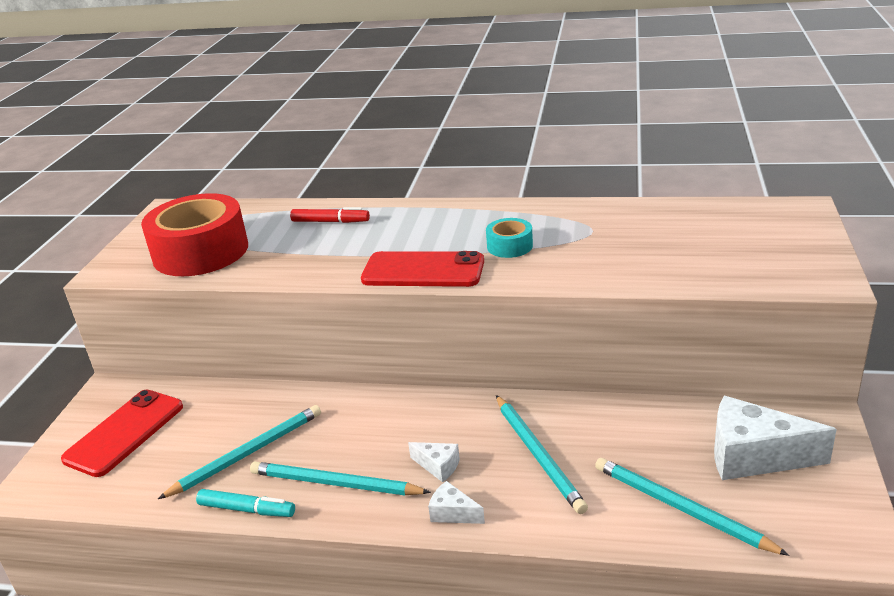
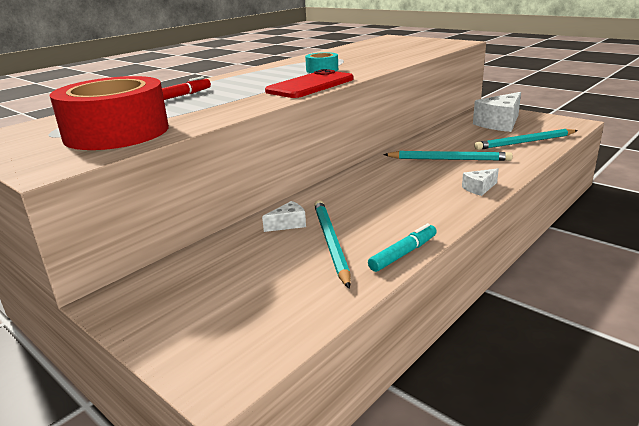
camera: 60 degrees left, 5 degrees down
(124, 433) = (209, 300): red phone -> none
(335, 483) = (409, 217): turquoise pencil -> none
(438, 466) = (429, 184): white cheese -> white cheese (288, 224)

